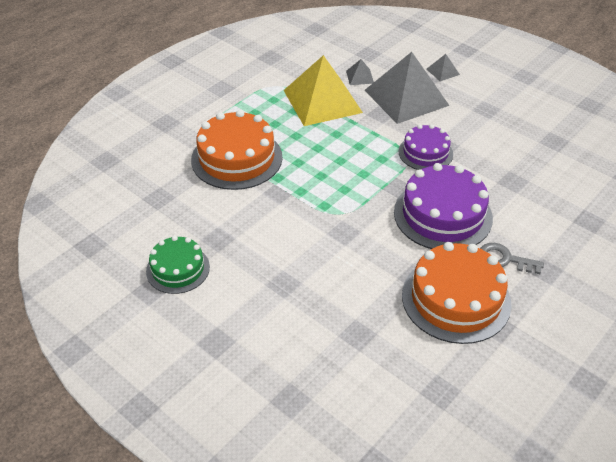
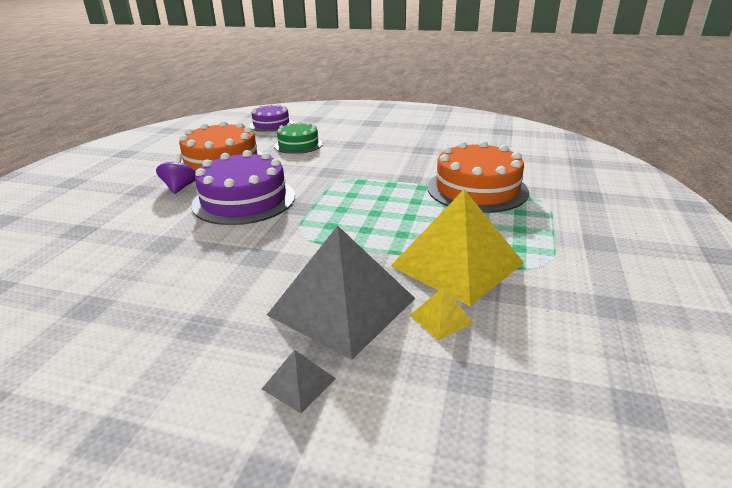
camera: 155 degrees right, 15 degrees down
(178, 269) = (431, 135): green cake -> green cake (298, 145)
(360, 77) = (441, 318): grey pyramid -> yellow pyramid
(425, 153) = (281, 243): purple cake -> purple cake (271, 124)
(504, 259) = (180, 188): grey key -> purple spinning top

